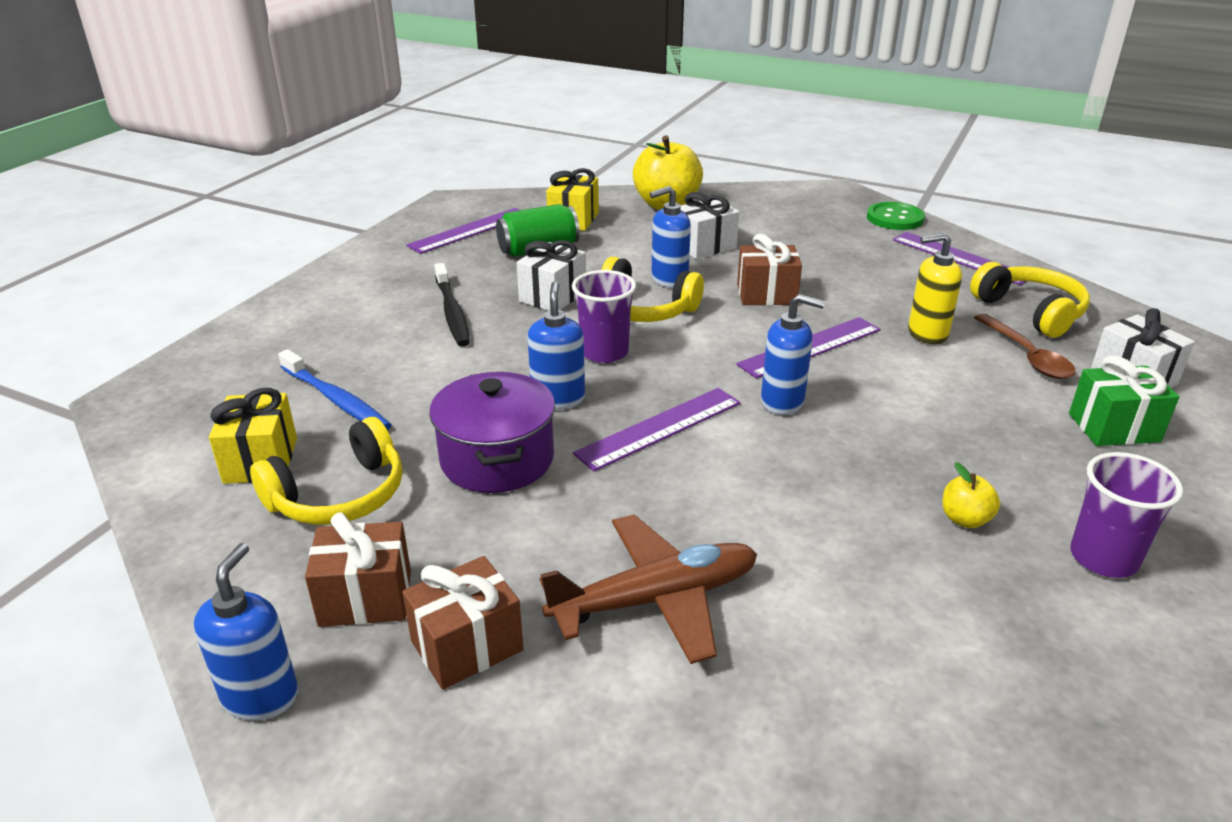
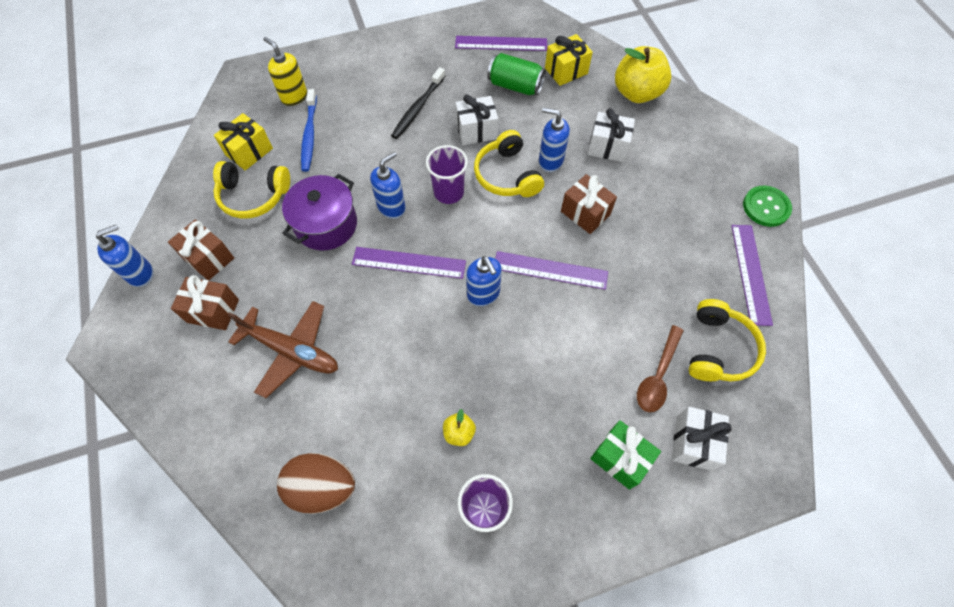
camera: 45 degrees right, 30 degrees up
(927, 333) = (628, 313): yellow soap dispenser -> yellow soap dispenser (294, 97)
(932, 694) = (322, 487): none -> brown egg

